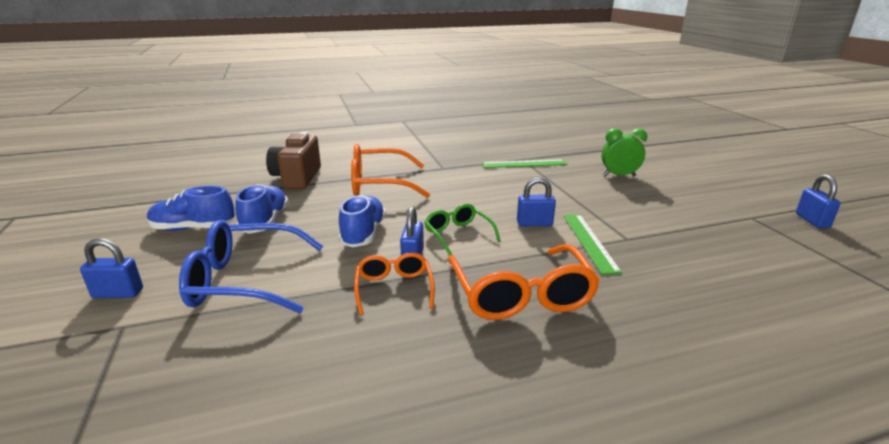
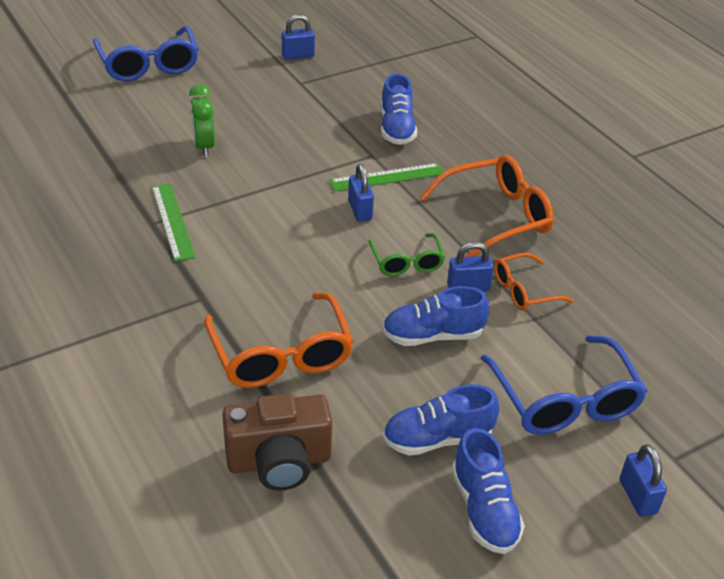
camera: 105 degrees left, 15 degrees up
(458, 235) = (406, 262): green glasses -> green glasses turned 60 degrees counterclockwise
(687, 258) = (396, 128): none -> blue shoe
(734, 164) = (148, 64): none -> blue glasses

